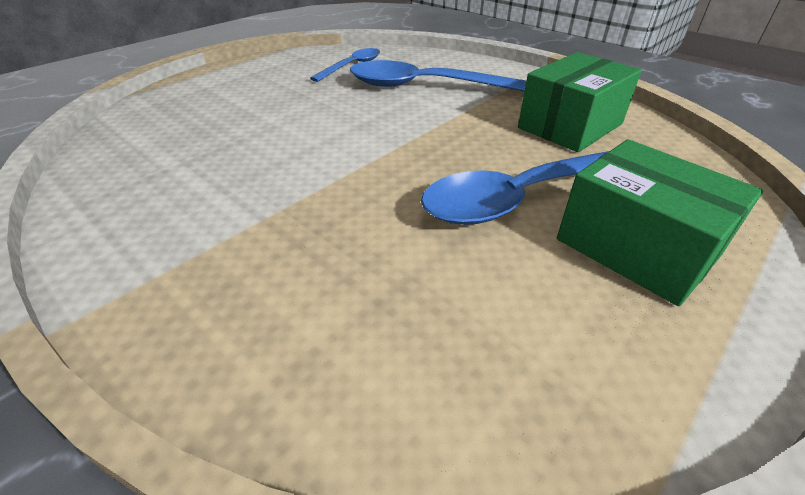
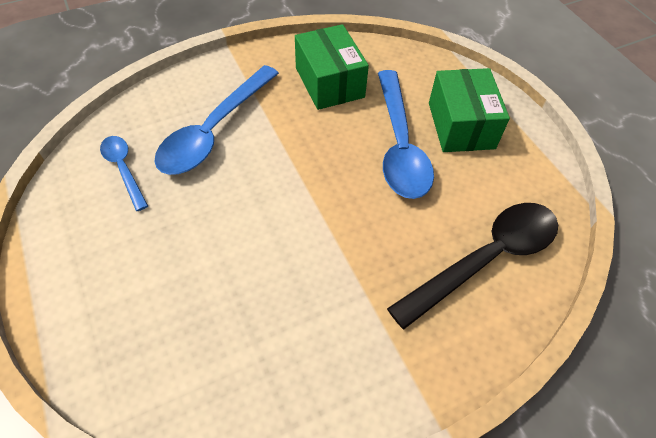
camera: 70 degrees left, 15 degrees up
(370, 330) = (485, 259): none -> black spoon
(636, 247) = (461, 125): green box -> green box turned 75 degrees counterclockwise

